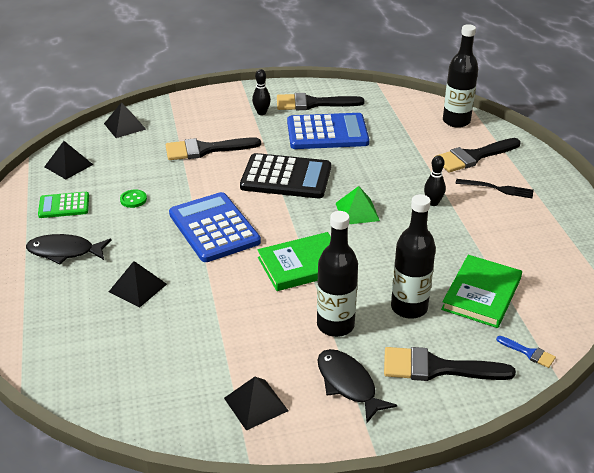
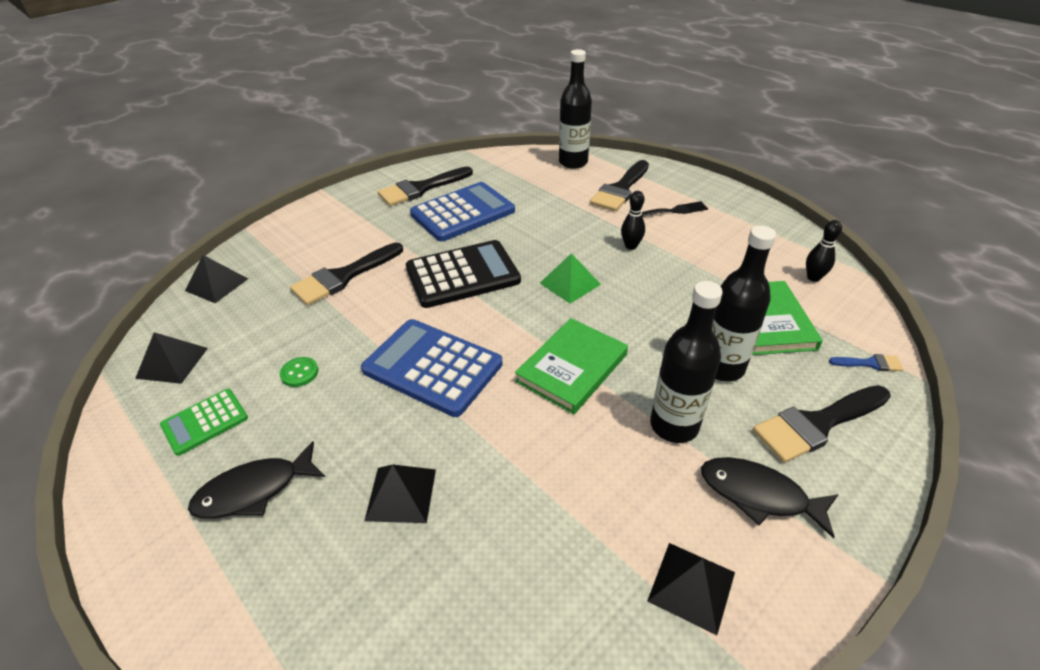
camera: 30 degrees left, 5 degrees up
(261, 113) = (374, 215): black bowling pin -> black bowling pin (813, 277)

